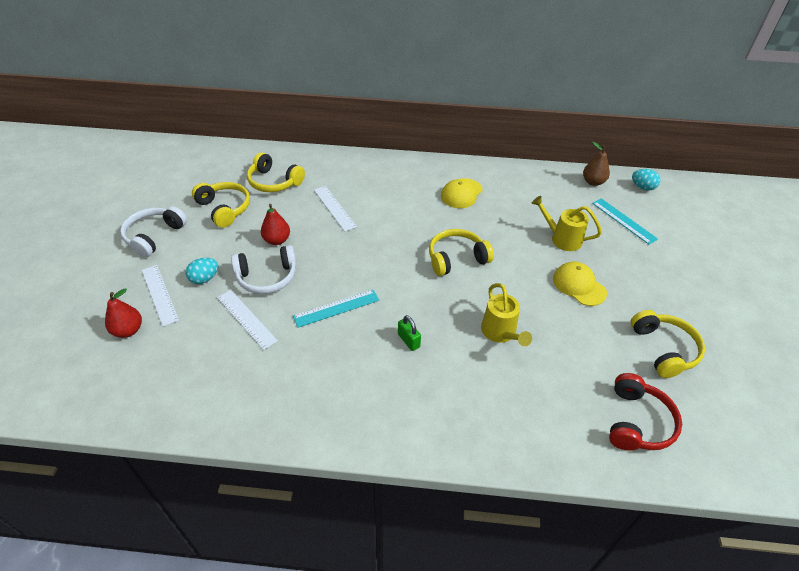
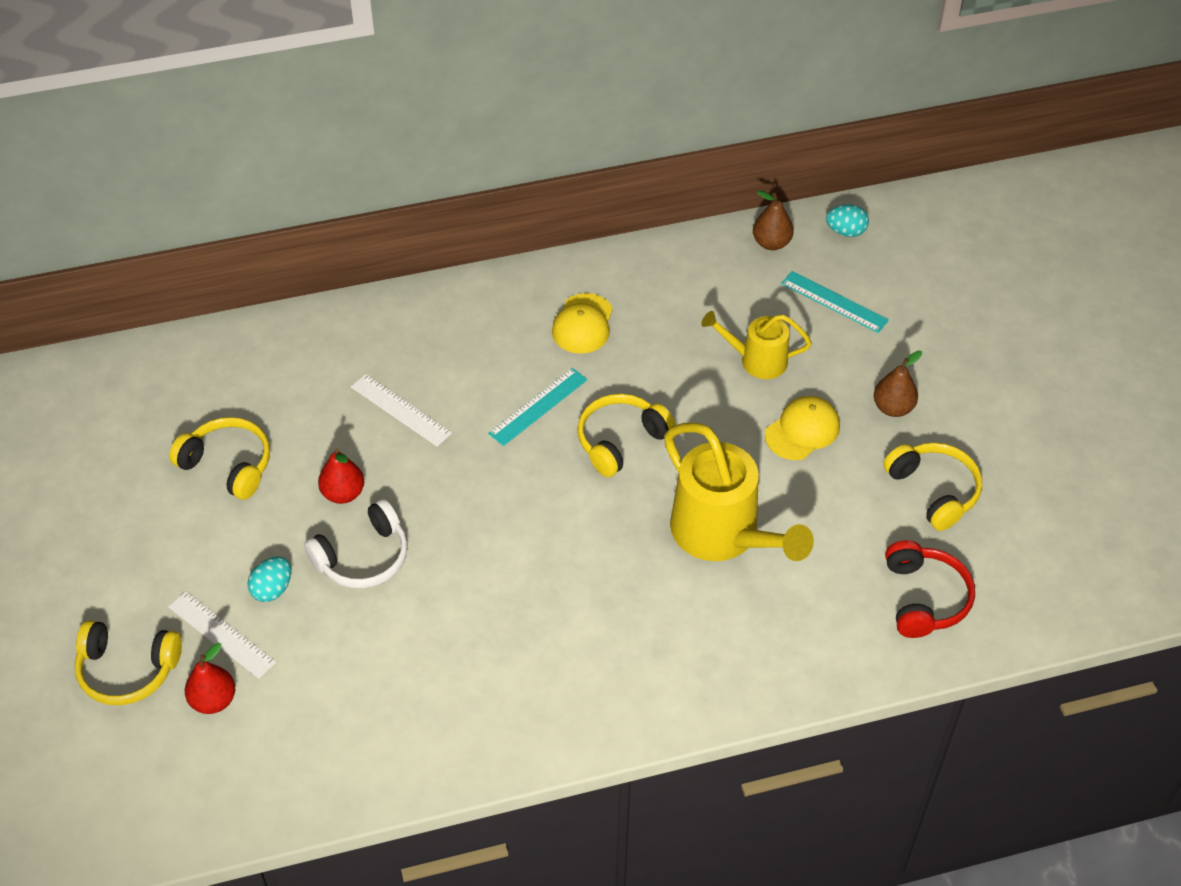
camera: 20 degrees left, 5 degrees up
(154, 236) = (147, 546): white headphones -> none
(246, 319) = (370, 628): white ruler -> none
(274, 182) = (278, 391): yellow headphones -> yellow headphones (127, 670)
(336, 308) = (487, 571): turquoise ruler -> turquoise ruler (538, 406)
(408, 340) = (607, 586): green padlock -> none
(501, 333) = (723, 536): yellow watering can -> yellow watering can, size x1.76
(579, 285) = (802, 430): yellow cap -> yellow cap turned 105 degrees clockwise
(647, 289) = (893, 408): none -> brown pear

